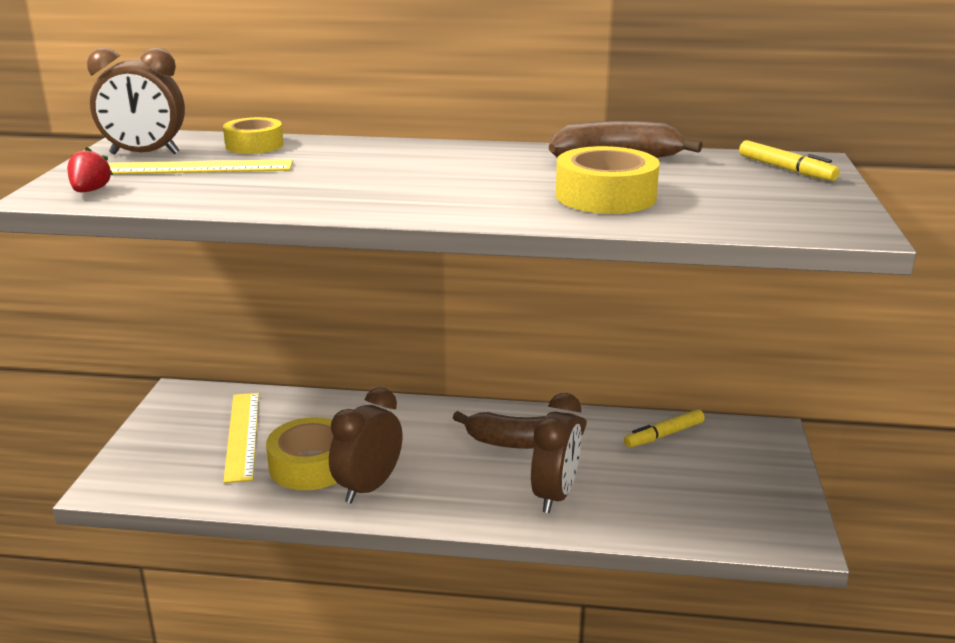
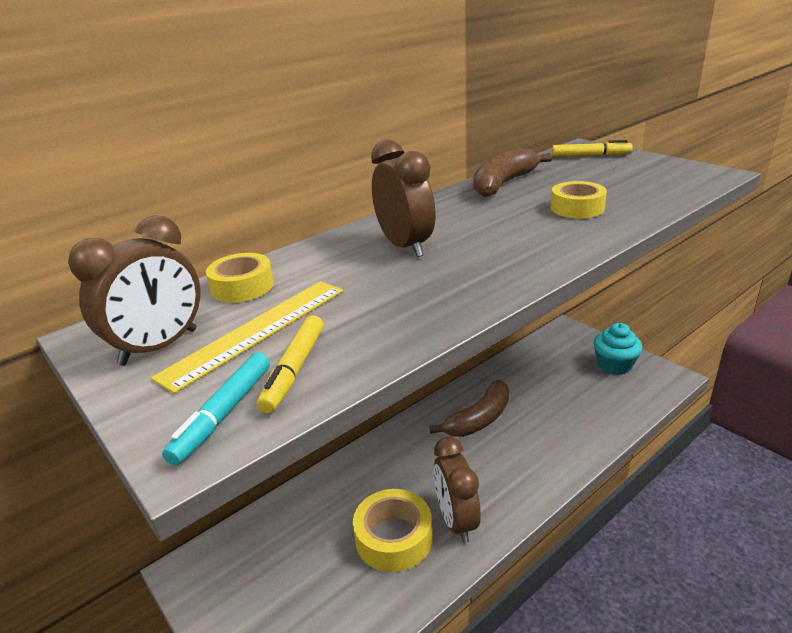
camera: 45 degrees left, 5 degrees up
(90, 191) = (223, 414): red strawberry -> turquoise marker
(242, 435) = (304, 559): yellow ruler -> none
(554, 495) = (551, 438): brown clock -> brown clock (405, 246)
(605, 196) = (577, 208): yellow tape -> yellow tape, size x0.66
(664, 435) = (531, 363): yellow marker -> yellow marker (294, 370)
(754, 490) = (614, 365): none -> turquoise cupcake

